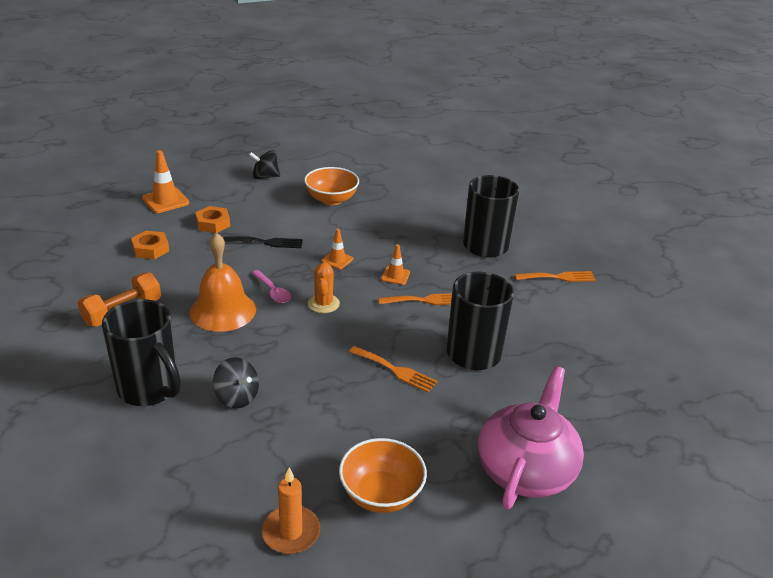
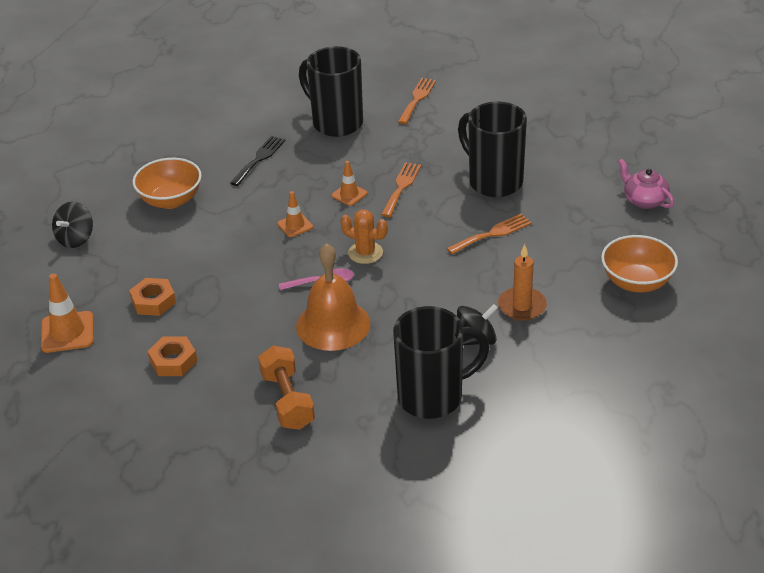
camera: 60 degrees left, 5 degrees up
(267, 242) = (225, 267): black fork -> black fork (259, 159)
(291, 532) = (655, 340): orange candle -> orange candle (522, 306)
(525, 469) = (644, 200): pink teapot -> pink teapot, size x0.52

